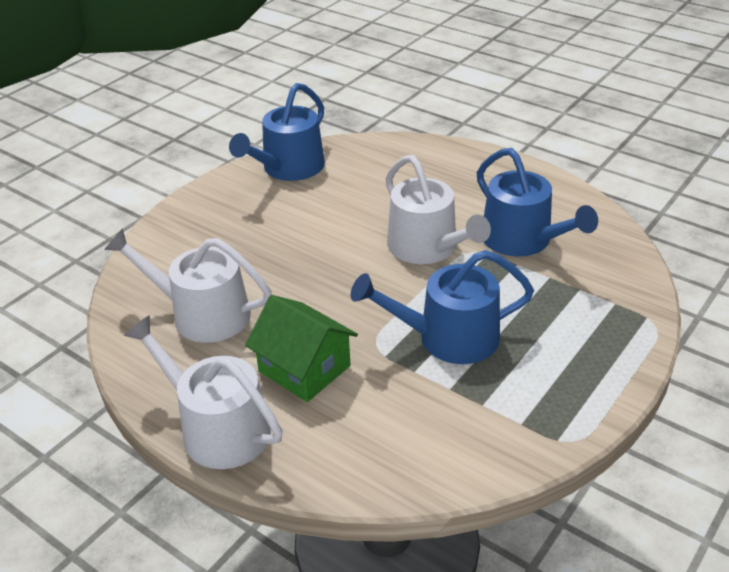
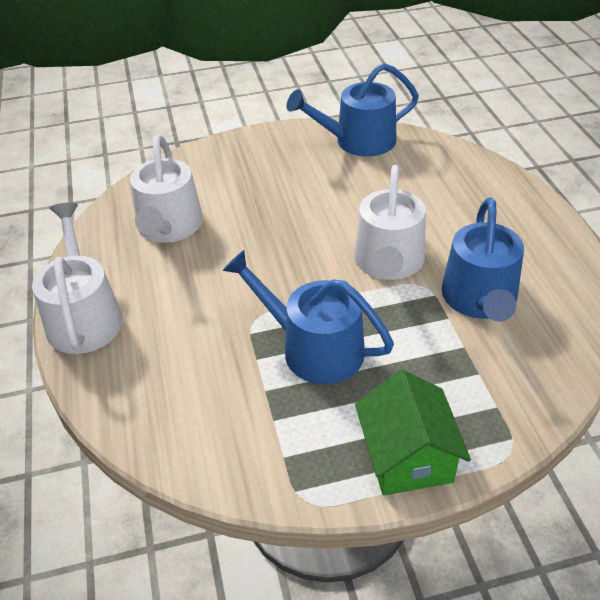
camera: 40 degrees right, 5 degrees up
(202, 314) = (169, 227): white watering can -> white watering can turned 150 degrees counterclockwise
(304, 369) = (184, 308): green house -> green house (407, 457)

